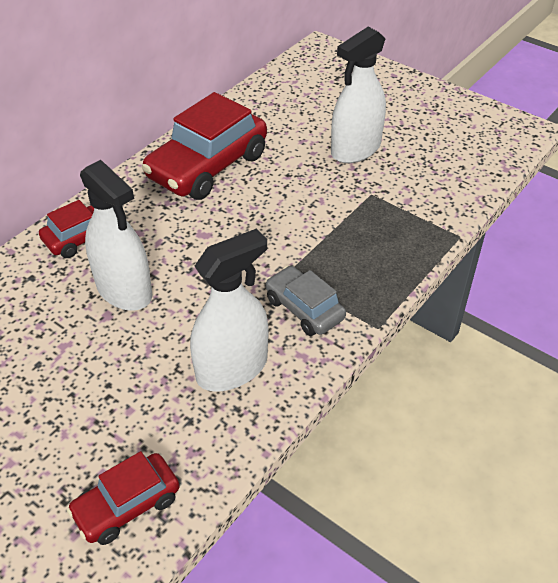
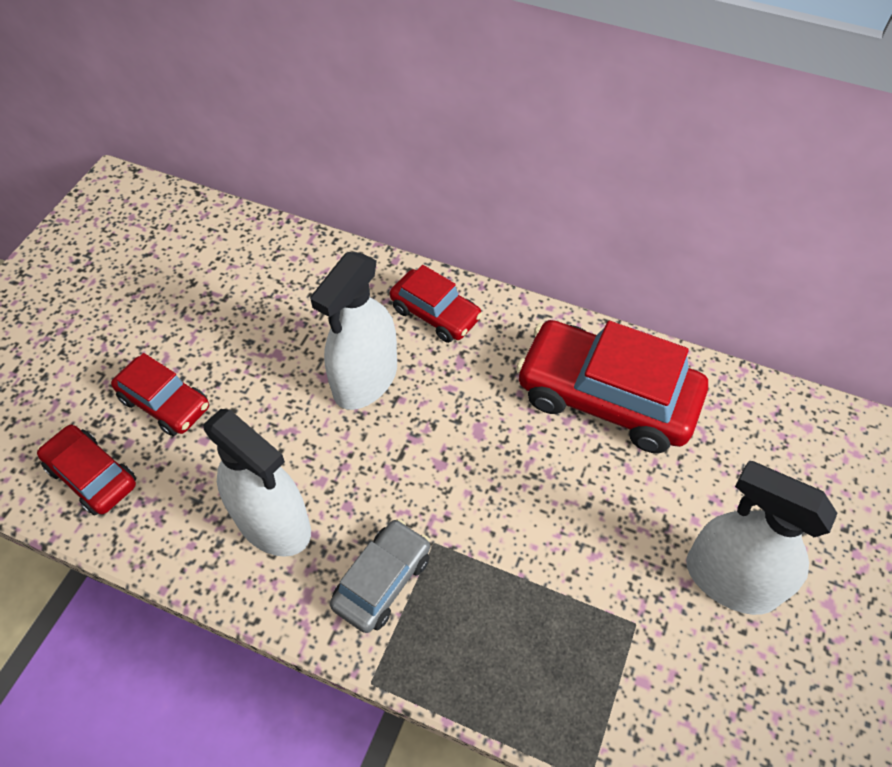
camera: 75 degrees right, 10 degrees up
(72, 437) = (165, 403): none -> red car

